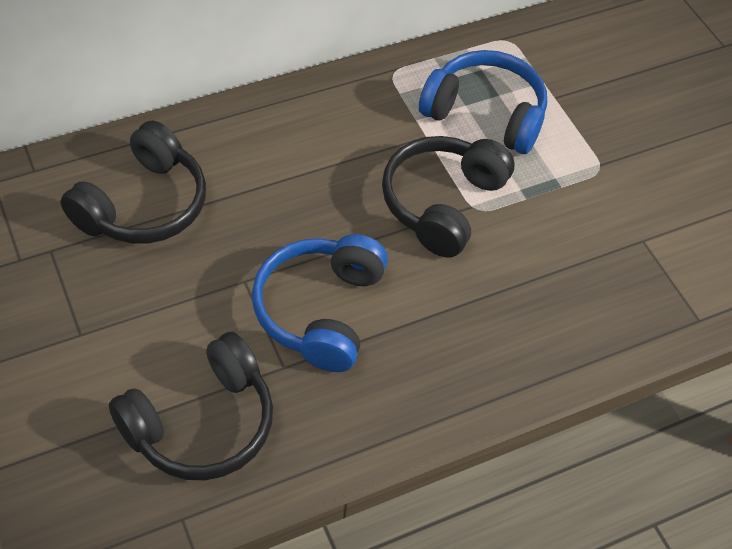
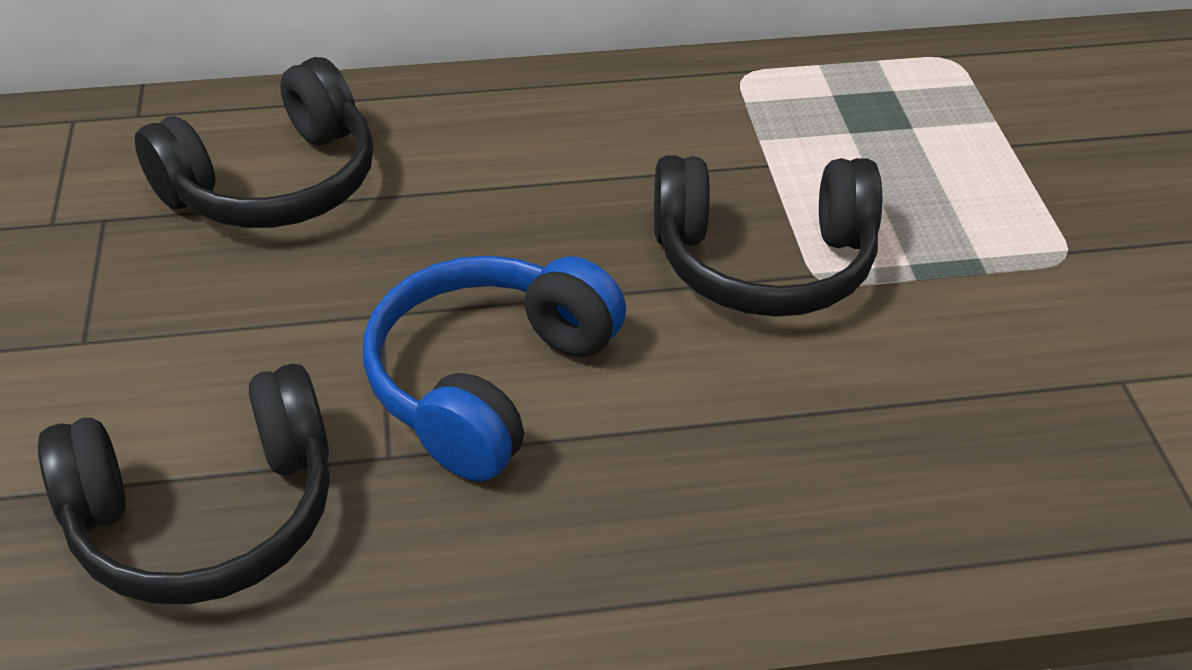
camera: 20 degrees right, 10 degrees down
(442, 203) = (763, 262): black headphones -> black headphones turned 135 degrees counterclockwise
(485, 114) = (881, 149): blue headphones -> none

